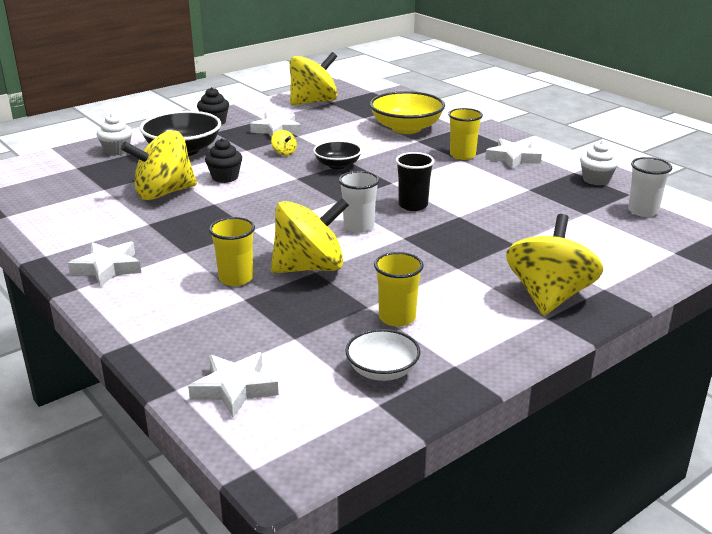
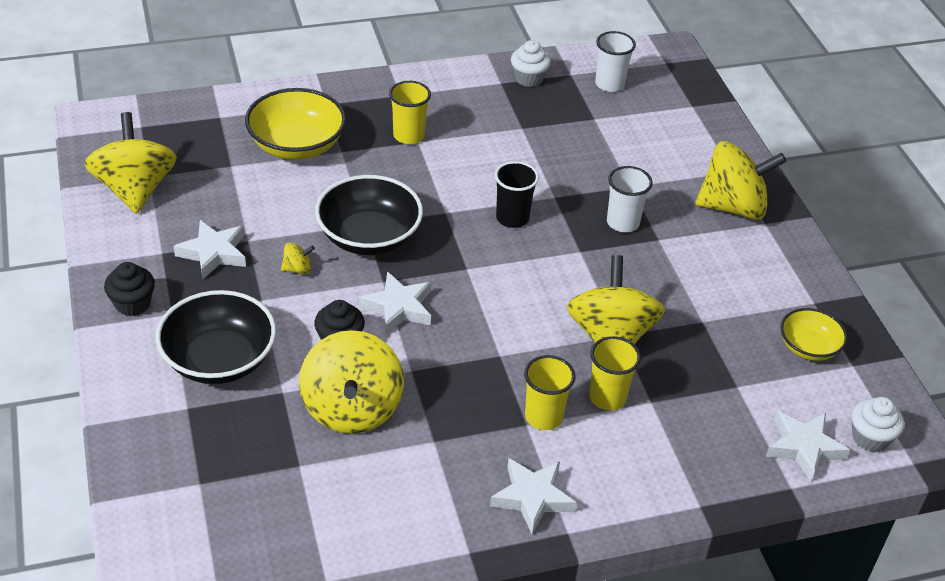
camera: 70 degrees left, 15 degrees up
(117, 150) = (167, 428): white cupcake -> white cupcake (870, 438)
(337, 165) = (369, 237): black bowl -> black bowl, size x1.70
(359, 226) = (539, 273): white cup -> white cup (623, 223)
(382, 371) = (808, 347): white bowl -> yellow bowl
(397, 318) = (729, 309): yellow cup -> yellow cup (543, 417)
(513, 158) = (440, 105): white star -> white star (398, 308)
(549, 296) = (733, 207): yellow spinning top -> yellow spinning top turned 135 degrees clockwise

